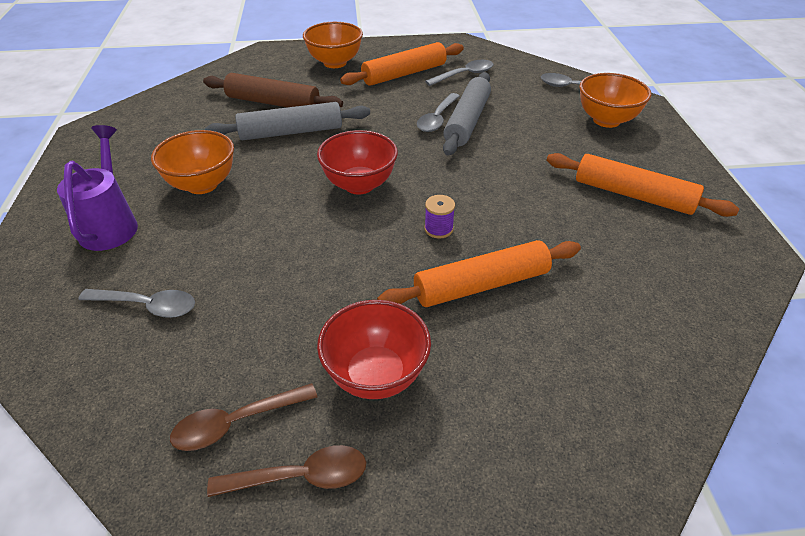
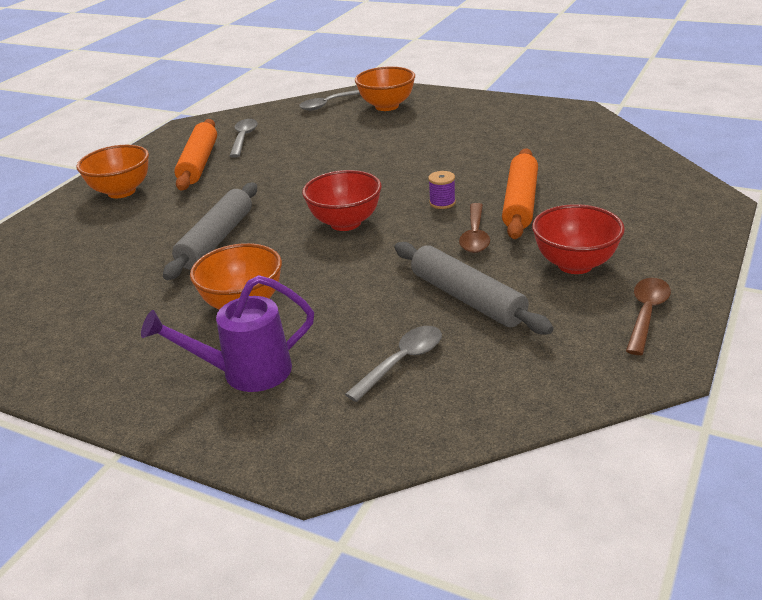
camera: 55 degrees left, 10 degrees down
(110, 225) = (247, 372): purple watering can -> purple watering can turned 45 degrees counterclockwise
(236, 423) = (578, 333): brown spoon -> brown spoon (475, 235)
(273, 103) = (147, 239): brown rolling pin -> none
(437, 119) = (294, 167): grey spoon -> none
(467, 121) = (315, 155): grey rolling pin -> grey rolling pin (467, 298)
(633, 195) = (482, 125): orange rolling pin -> none

